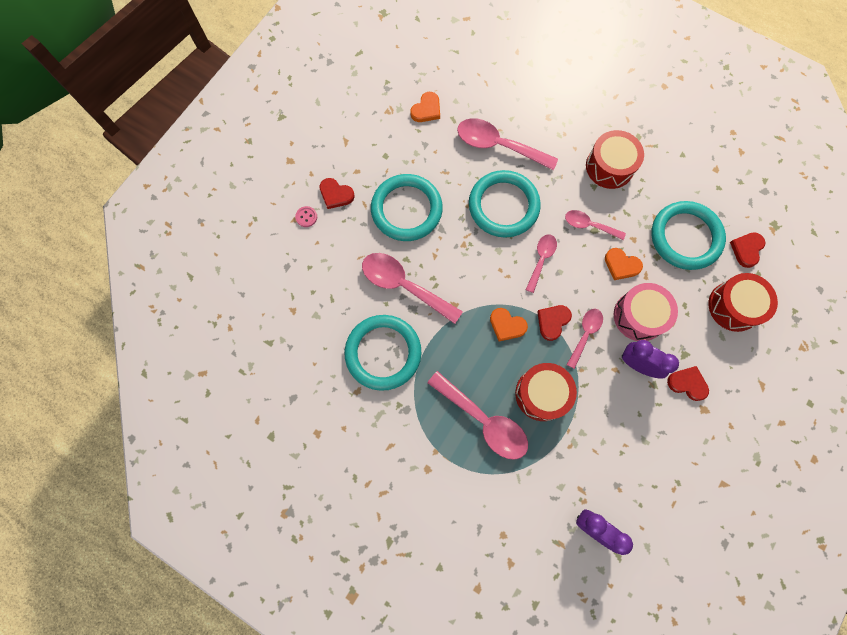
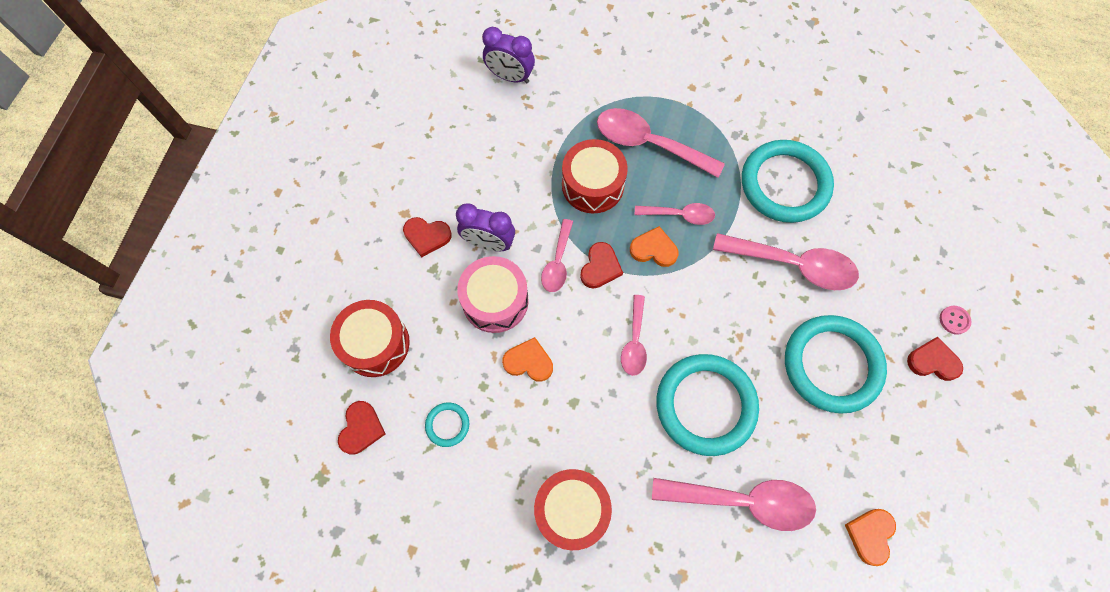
camera: 165 degrees right, 5 degrees down
(589, 225) = (582, 407): pink spoon -> pink spoon (680, 215)
(685, 237) = (447, 425): turquoise ring -> turquoise ring, size x0.43

